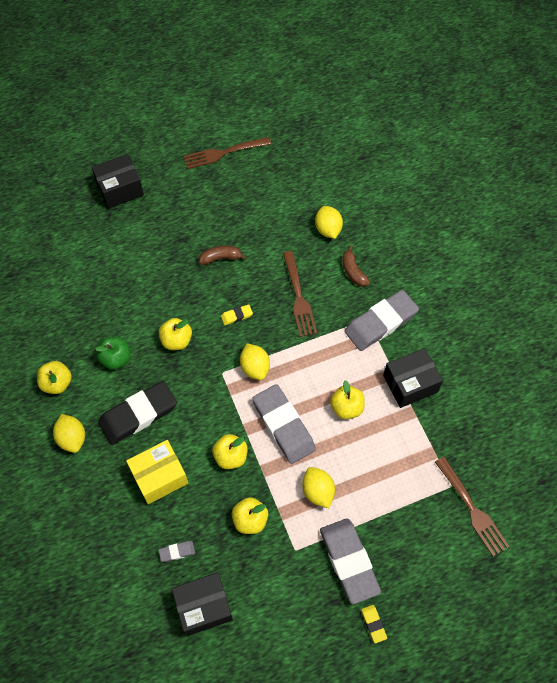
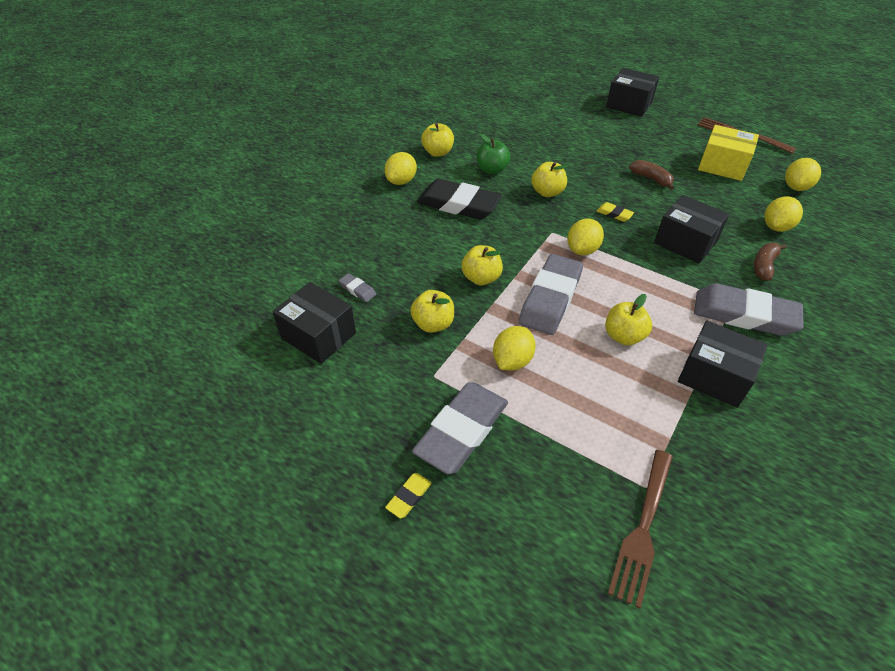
camera: 55 degrees right, 15 degrees down
(159, 476) = (417, 243): yellow box -> yellow box (722, 165)
(298, 296) = (685, 242): brown fork -> black box
(303, 178) = (796, 187): none -> yellow lemon

